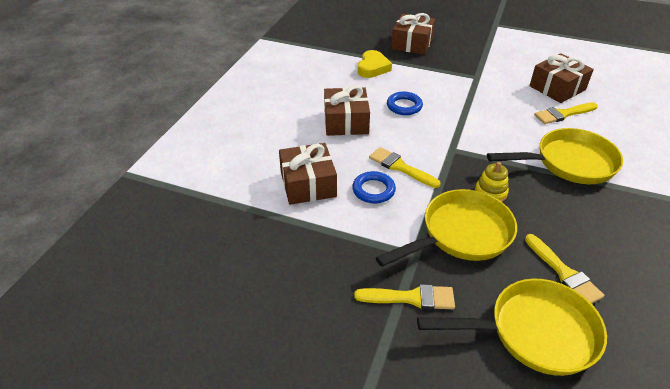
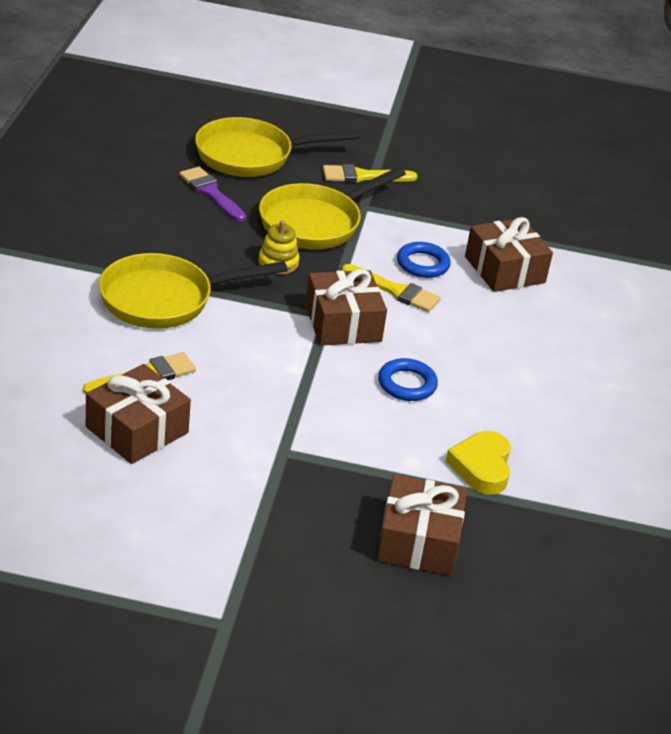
camera: 165 degrees right, 5 degrees down
(346, 122) = (490, 354): brown gift -> brown gift (343, 323)
(563, 273) = (211, 193): yellow brush -> purple brush

